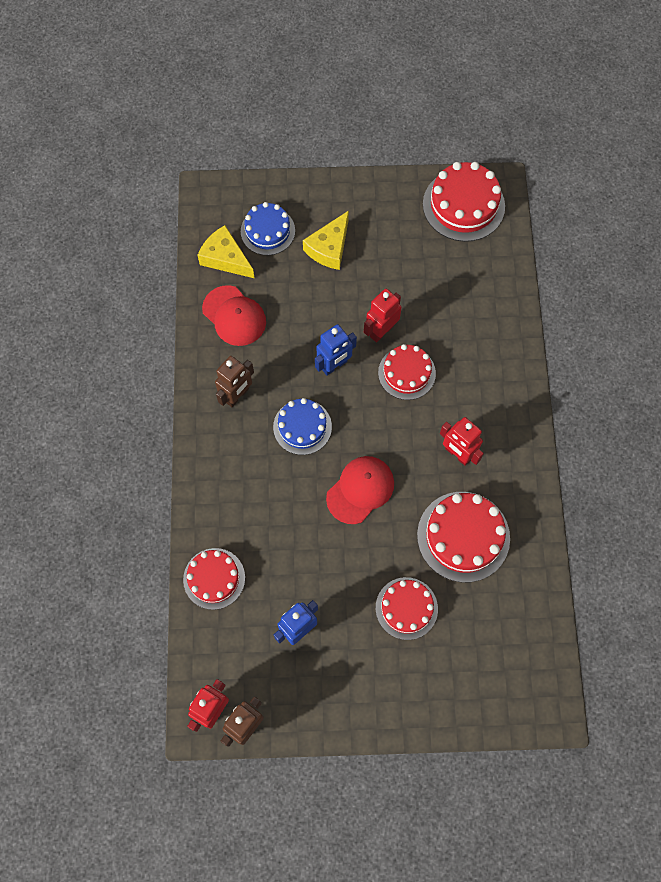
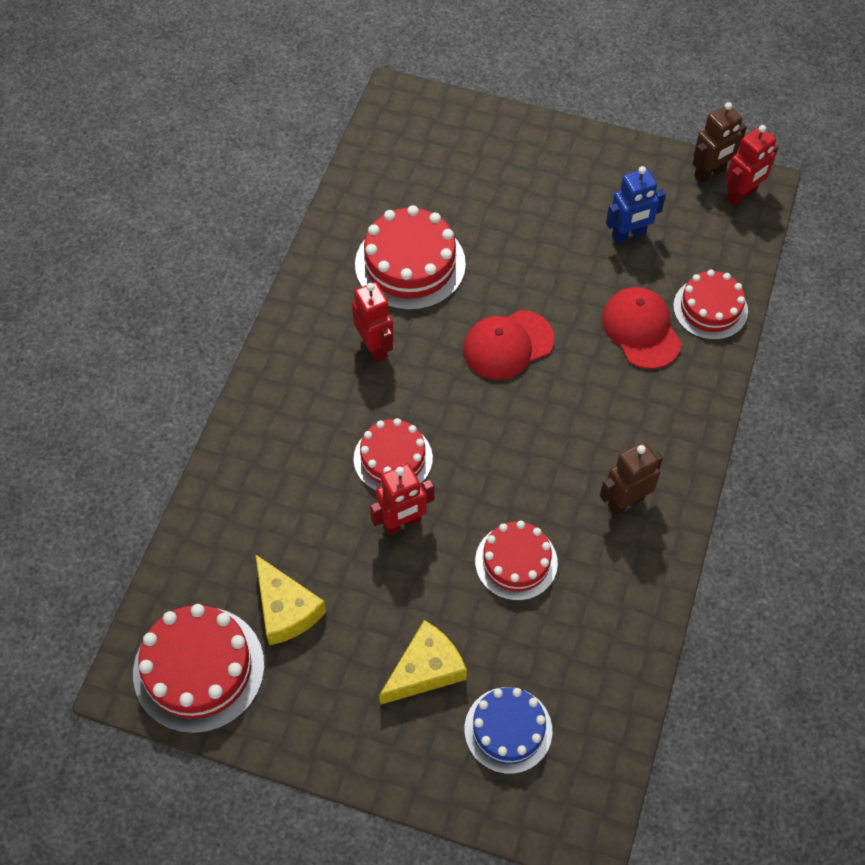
camera: 160 degrees left, 10 degrees down
(225, 258) = (586, 706): yellow cheese -> yellow cheese (286, 609)
(234, 316) = (598, 612): red cap -> red cap (641, 329)
(302, 427) = (553, 436): blue cake -> none
(334, 365) = (483, 498): blue robot -> none
(406, 608) = (503, 219): red cake -> red cake (516, 562)

